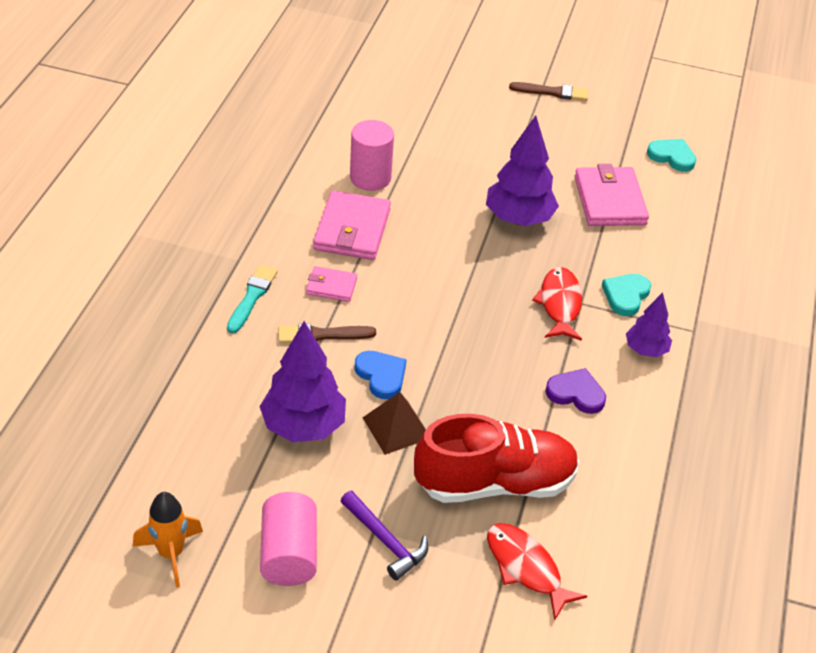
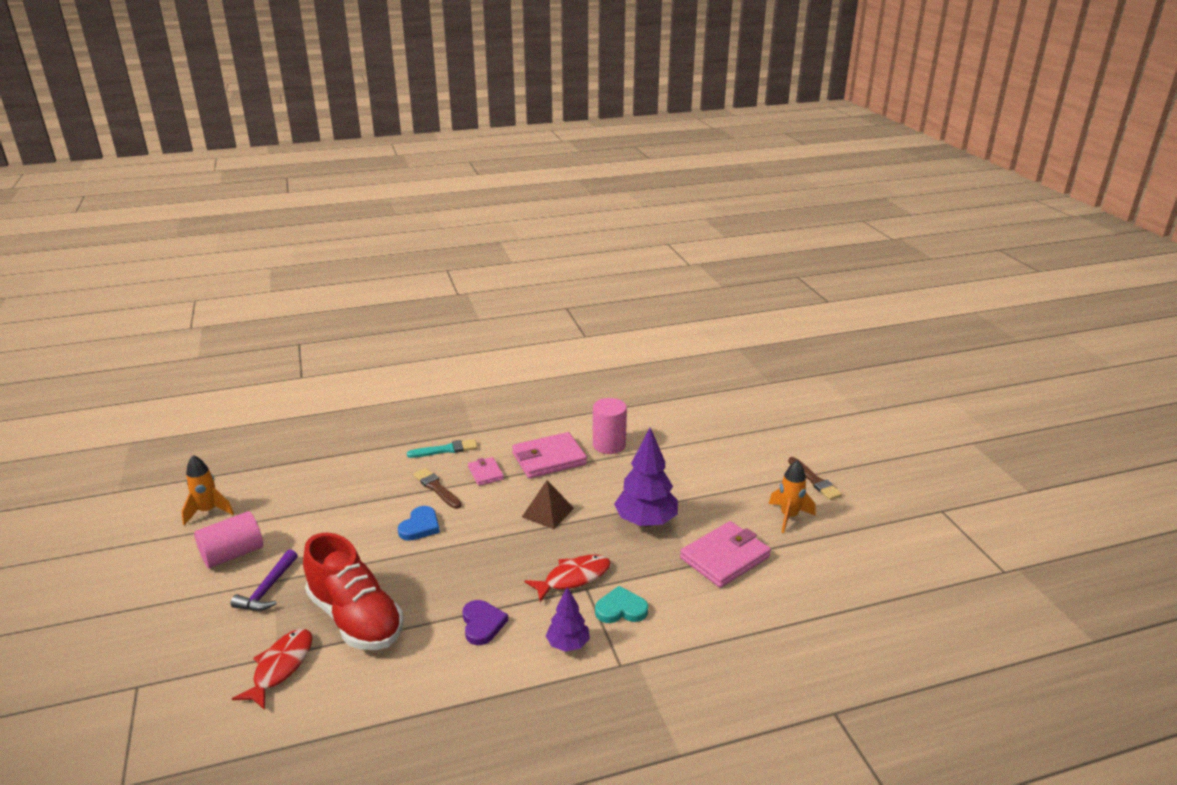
camera: 60 degrees right, 15 degrees down
(303, 426) = (348, 514): purple tree -> none
(396, 427) = (376, 552): brown pyramid -> brown pyramid (548, 512)
(587, 135) = (789, 517): none -> orange rocket
(672, 156) = (827, 570): turquoise heart -> none

